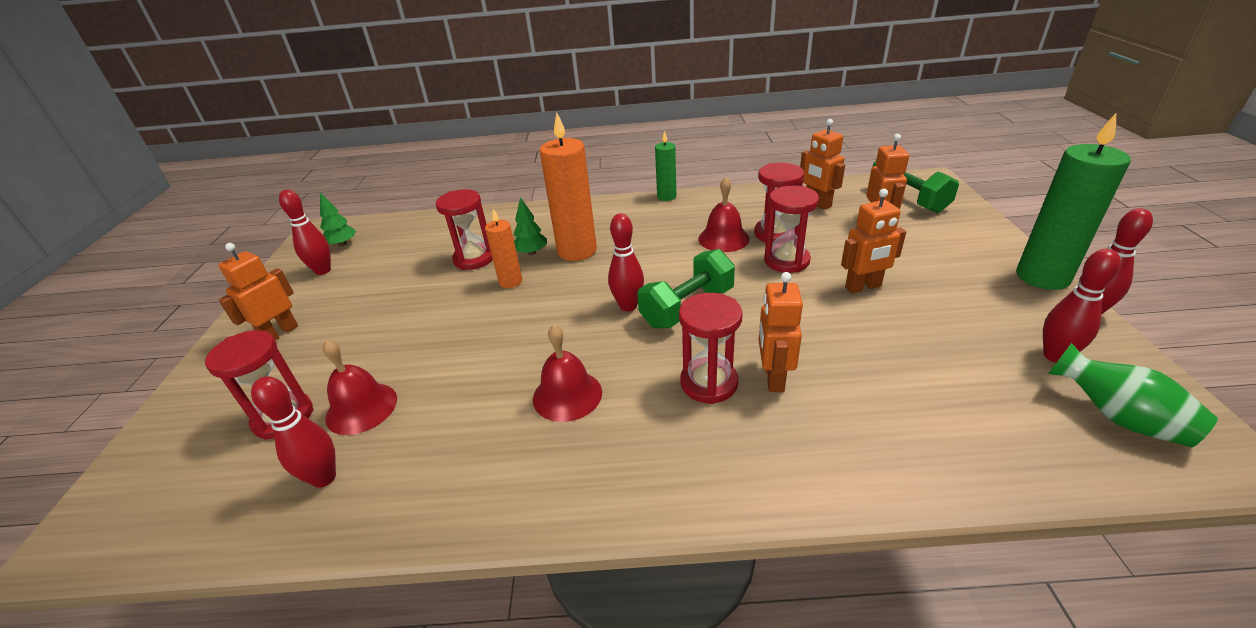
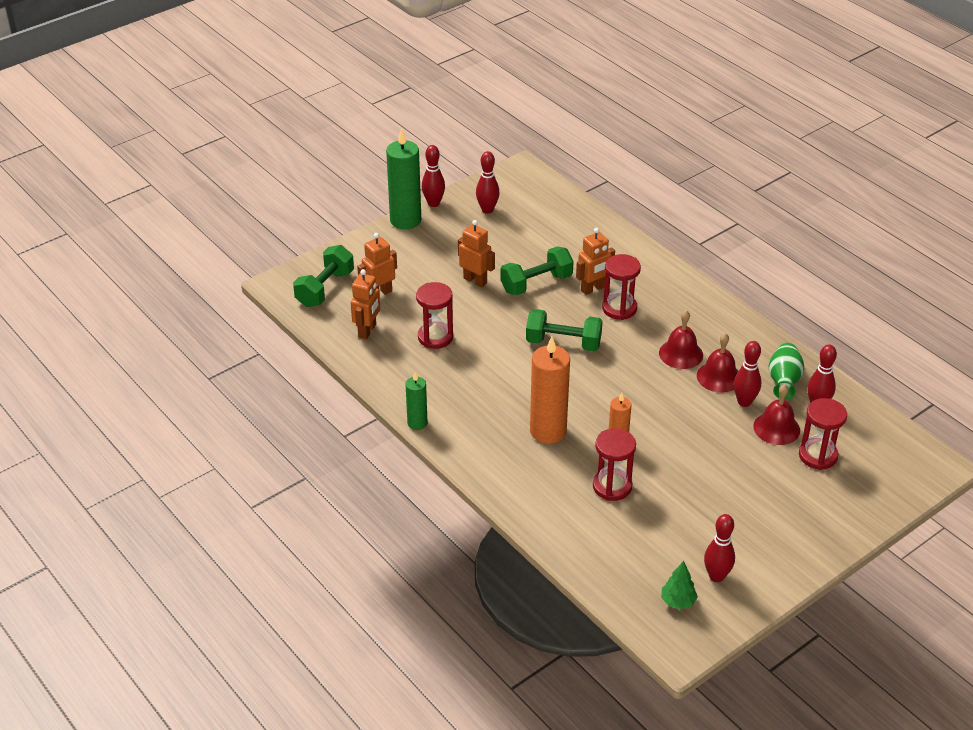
camera: 130 degrees left, 5 degrees up
(280, 333) = (785, 528): orange robot -> none
(531, 253) = (573, 456): green tree -> none
(628, 306) = (587, 369): red bowling pin -> red bowling pin (744, 402)
(723, 238) = (463, 360): red bell -> red bell (719, 377)
(786, 261) = (470, 320): red hourglass -> none
(823, 331) = (536, 283): none -> green dumbbell
(1117, 417) = (521, 191): green vase -> green vase (783, 381)

